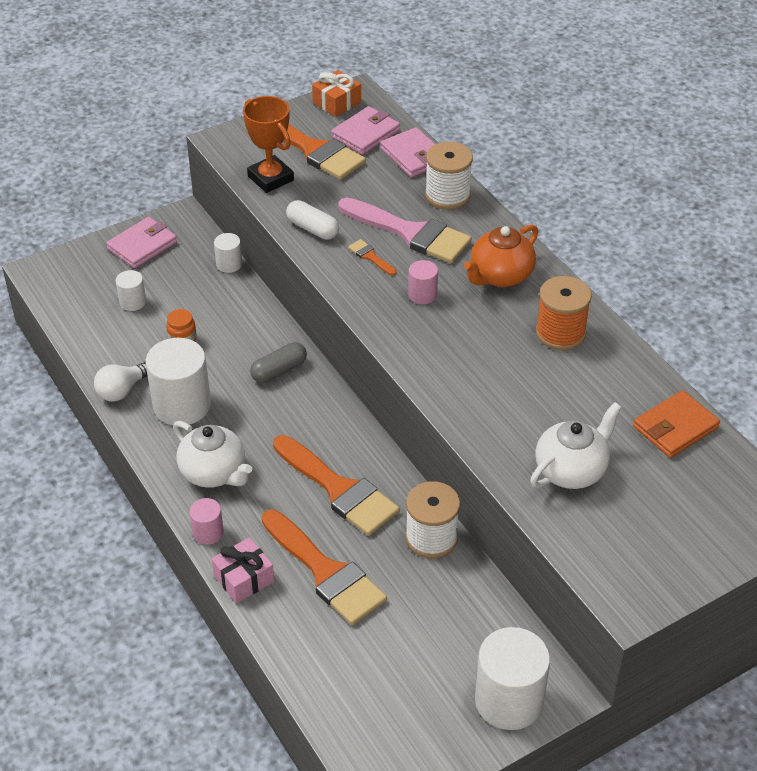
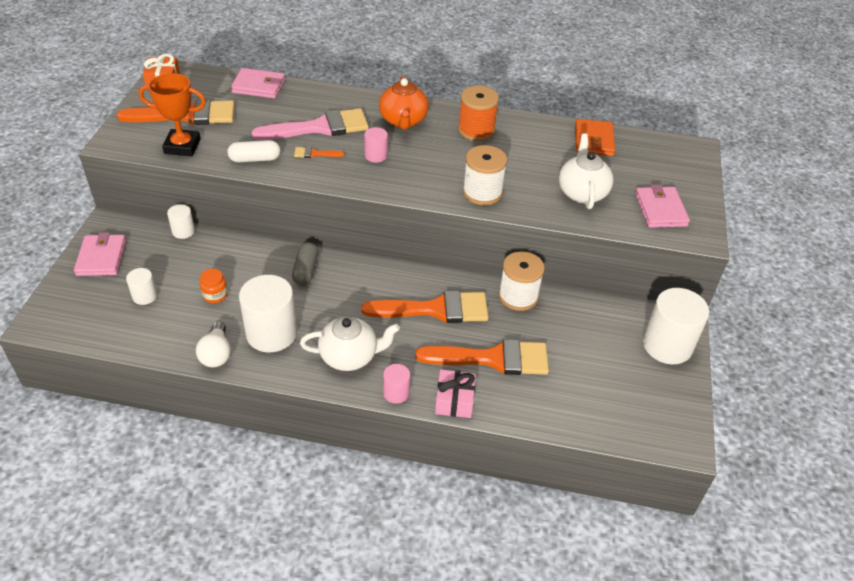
camera: 50 degrees left, 0 degrees up
(365, 134) = (209, 89): pink wallet -> pink wallet (660, 210)
(447, 195) = (311, 96): white spool -> white spool (482, 192)

